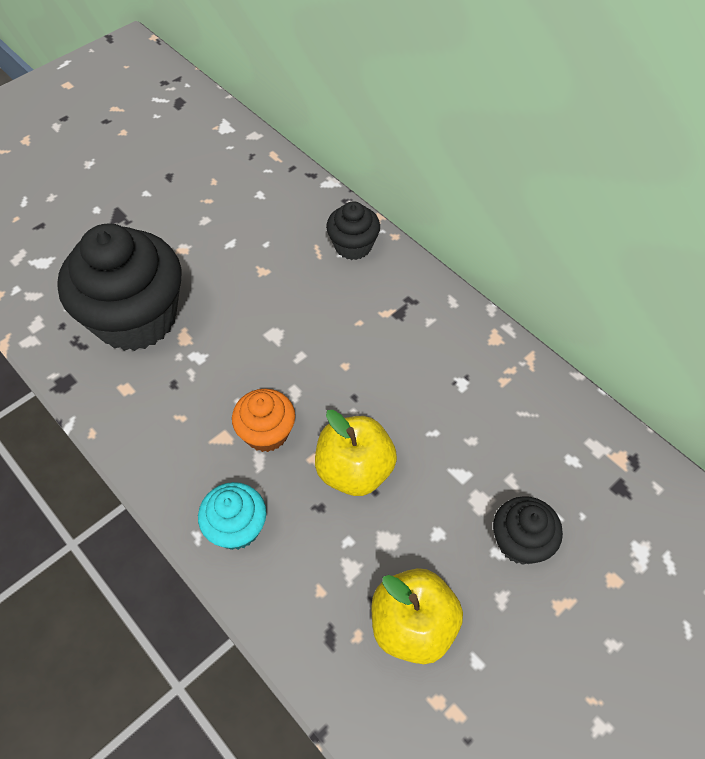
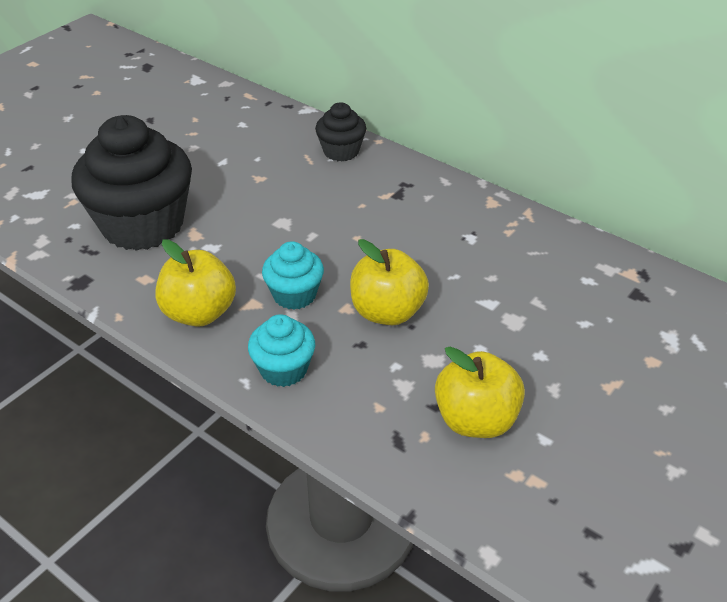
camera: 10 degrees left, 15 degrees down
(169, 441) = (199, 313): none -> yellow apple
(266, 433) = (294, 295): orange cupcake -> turquoise cupcake
(520, 542) = (558, 344): black cupcake -> none

